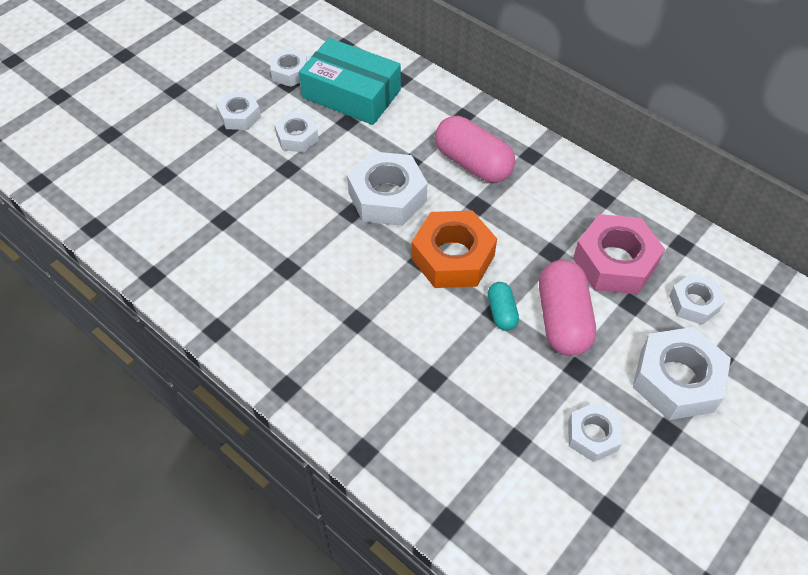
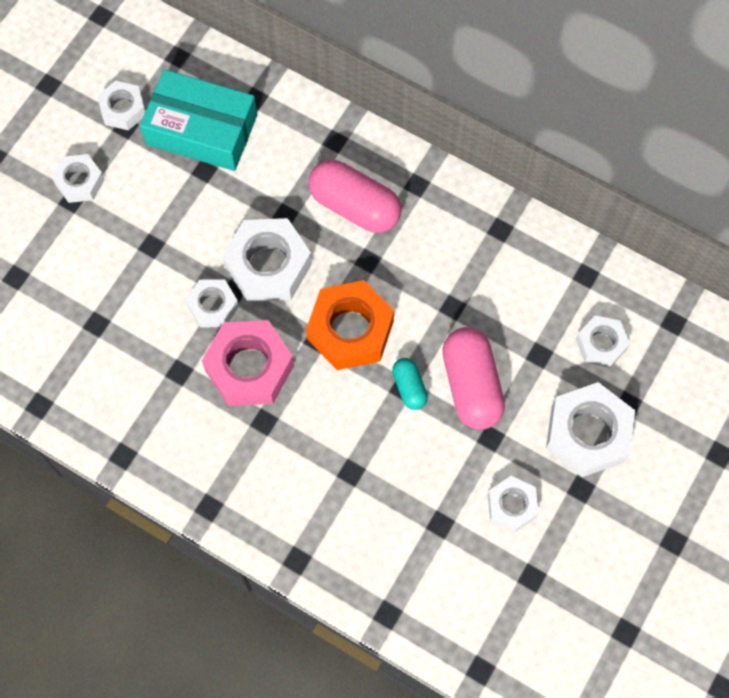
camera: 10 degrees left, 15 degrees up
(297, 137) = (152, 202): white nut -> white nut (213, 306)
(614, 262) = (518, 308): pink nut -> pink nut (249, 368)

